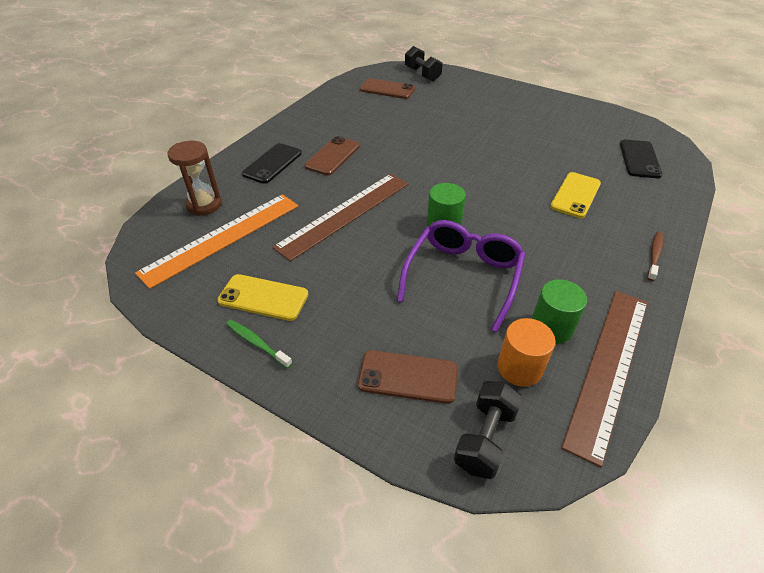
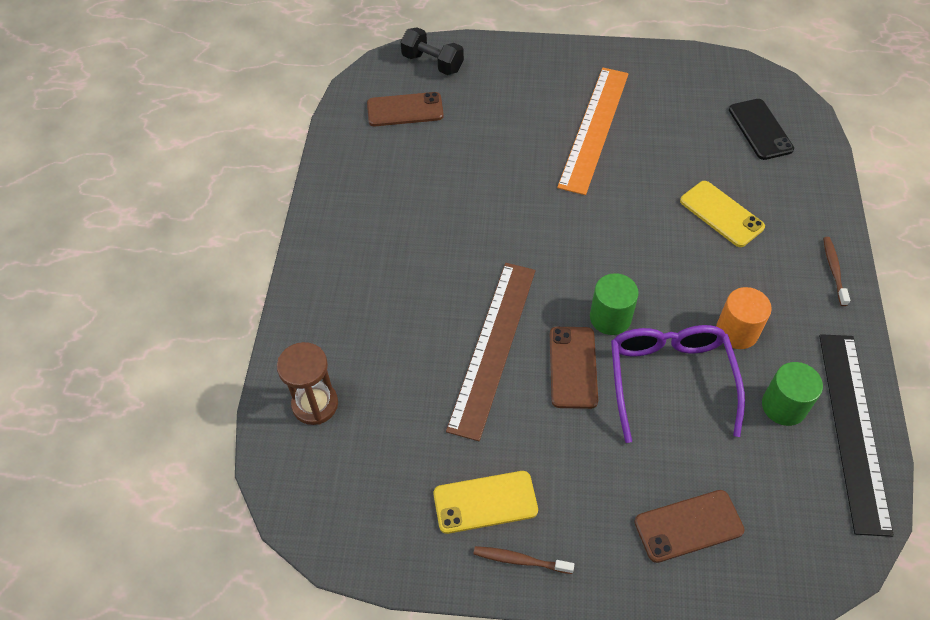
camera: 25 degrees left, 10 degrees up
(222, 238) = (377, 443): orange ruler -> orange ruler (594, 129)
(257, 343) = (520, 560): green toothbrush -> brown toothbrush
(272, 163) = (349, 302): black phone -> none
(332, 156) = (416, 260): brown phone -> brown phone (573, 367)
(485, 438) = (790, 556): black dumbbell -> none
(519, 368) = (779, 467): orange cylinder -> orange cylinder (737, 331)
(575, 195) = (721, 214): yellow phone -> yellow phone turned 45 degrees counterclockwise
(608, 367) = (852, 429): brown ruler -> black ruler

